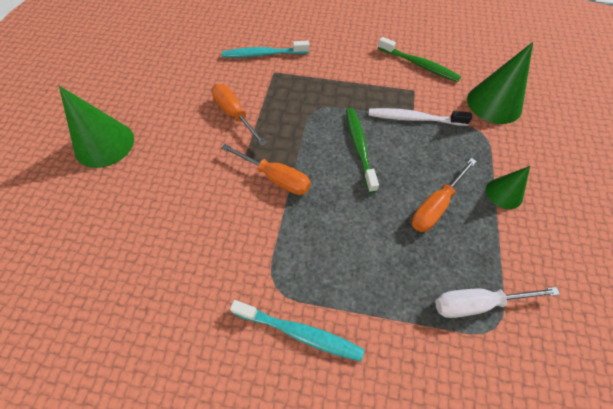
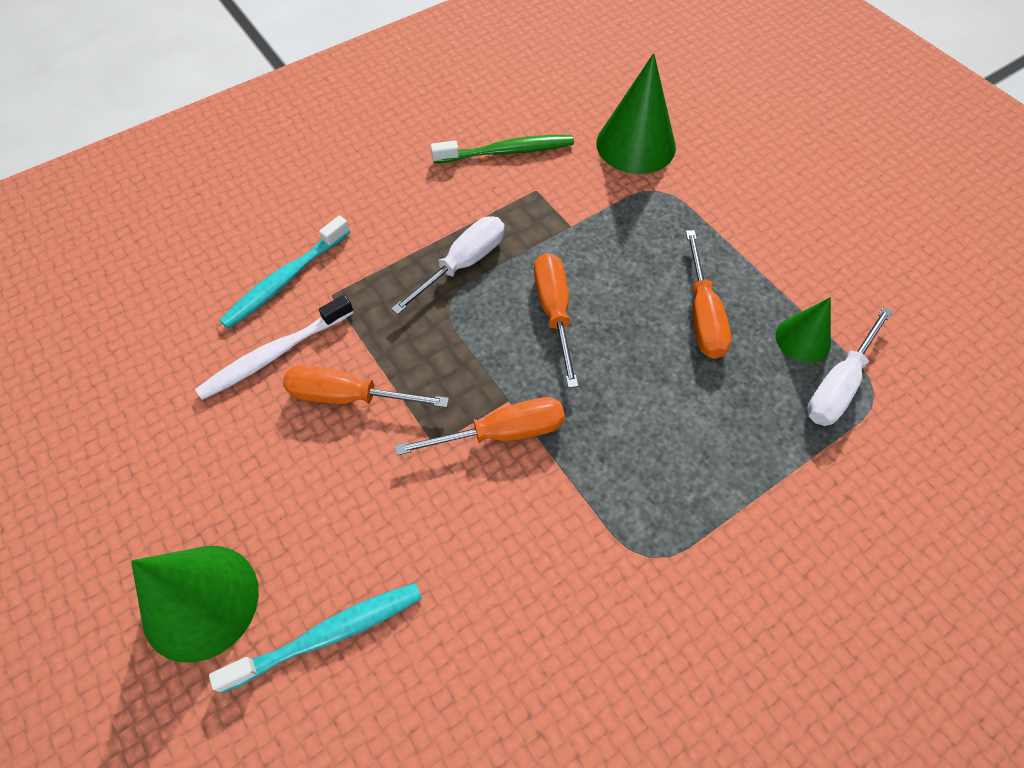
camera: 45 degrees left, 0 degrees up
(299, 332) = (726, 577): turquoise toothbrush -> turquoise toothbrush (328, 634)
(341, 98) = (463, 264): none -> white screwdriver
(359, 147) = (554, 312): green toothbrush -> orange screwdriver
(414, 119) = (575, 227): white toothbrush -> white toothbrush (274, 354)
(504, 193) = (747, 245): green cone -> green cone (803, 339)

